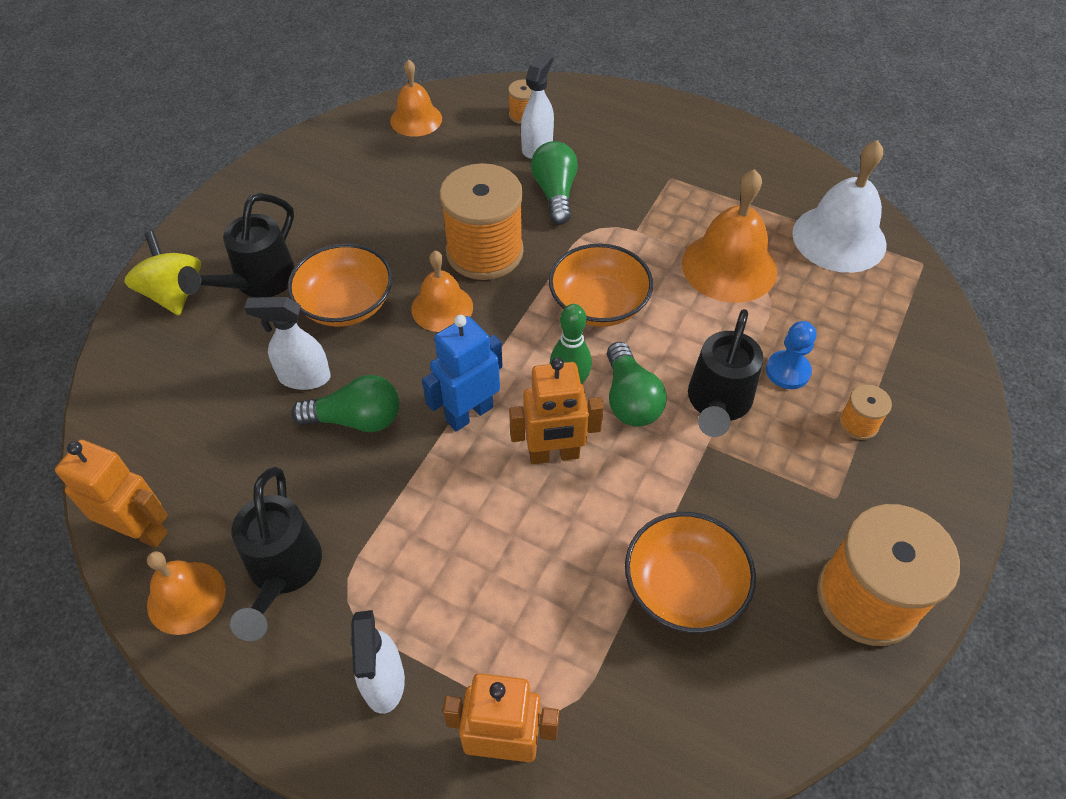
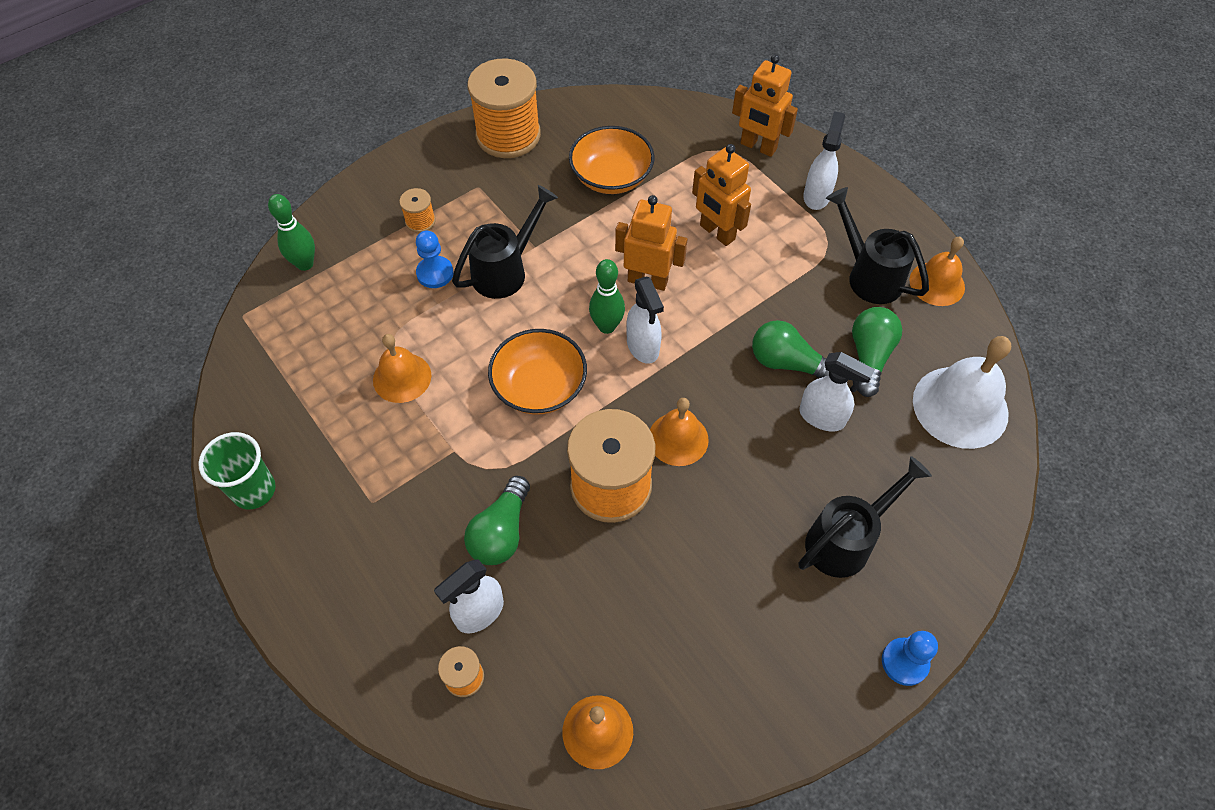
camera: 155 degrees left, 5 degrees up
(141, 530) = (968, 339): orange robot -> orange robot (717, 232)
(173, 293) = (935, 562): yellow spinning top -> none
(195, 221) = (904, 662): none -> blue pawn
(282, 573) = (868, 275): black watering can -> black watering can turned 60 degrees counterclockwise
(346, 304) = (765, 478): orange bowl -> none
(469, 413) = (696, 334): blue robot -> none
(519, 378) = (643, 347): none -> white spray bottle
(630, 399) = (567, 298): green light bulb -> green light bulb (869, 356)
(729, 266) = (402, 377): orange bell -> orange bell, size x0.63
(766, 155) = (254, 490): none -> green cup
(839, 238) = (284, 366): white bell -> white bell (960, 406)
(923, 329) = (305, 264): none -> green bowling pin

